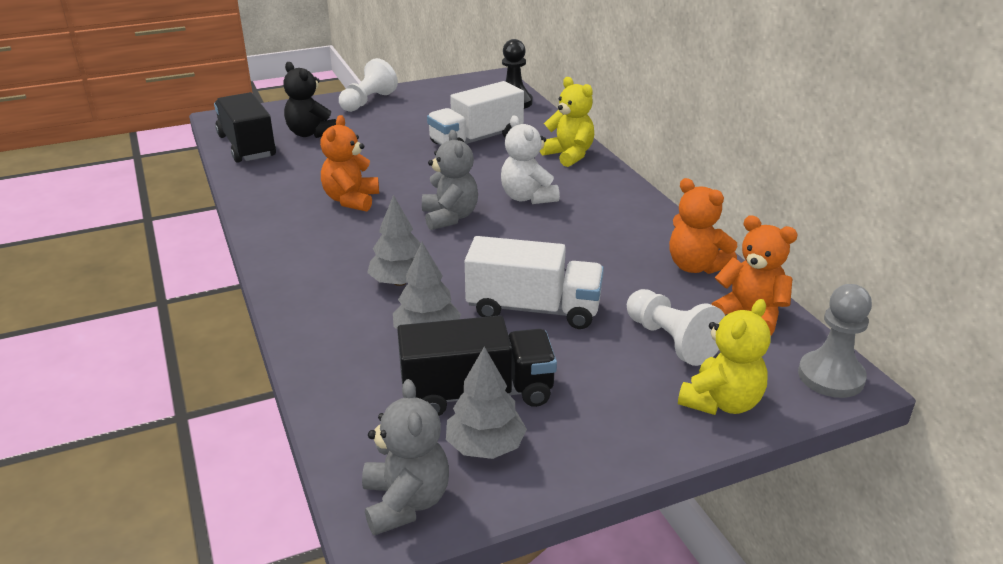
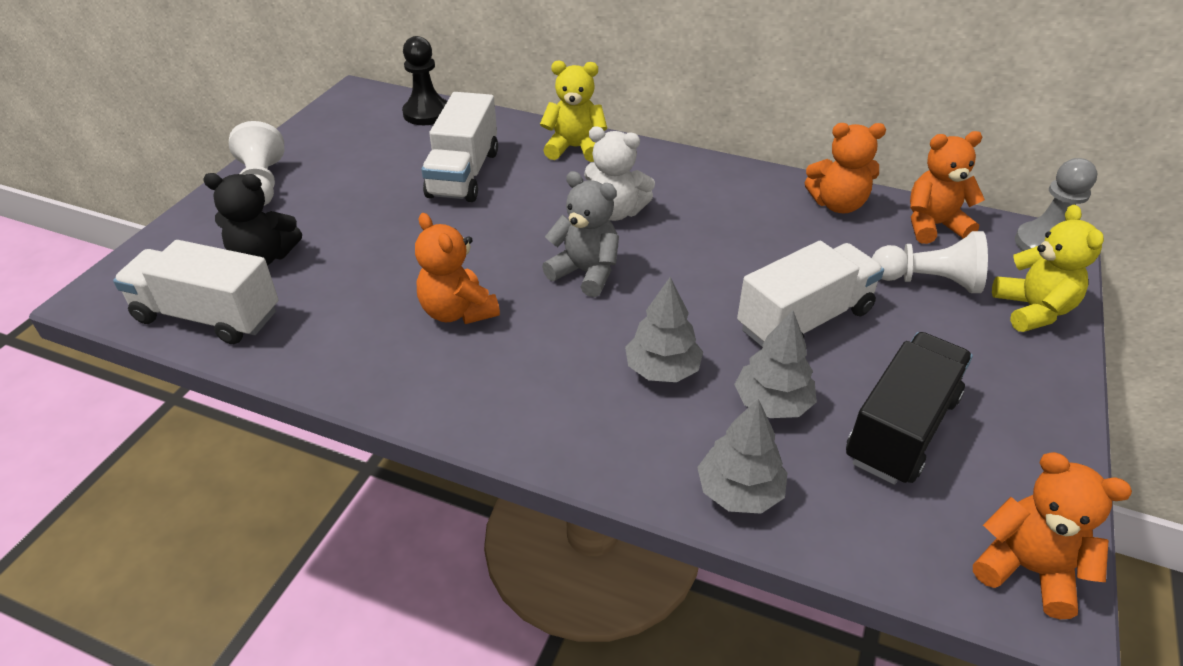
camera: 45 degrees left, 10 degrees up
(247, 146) = (208, 316): black truck -> white truck
(405, 502) = (1027, 569): grey teddy bear -> orange teddy bear
(485, 446) = (985, 470): grey tree -> grey tree (739, 491)

